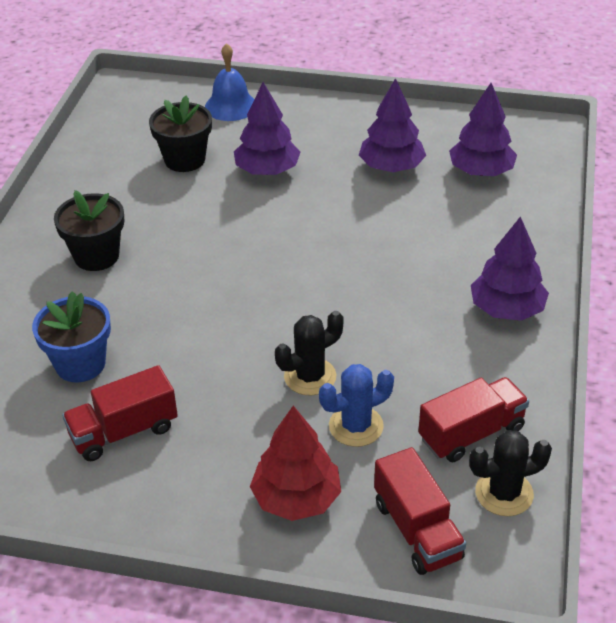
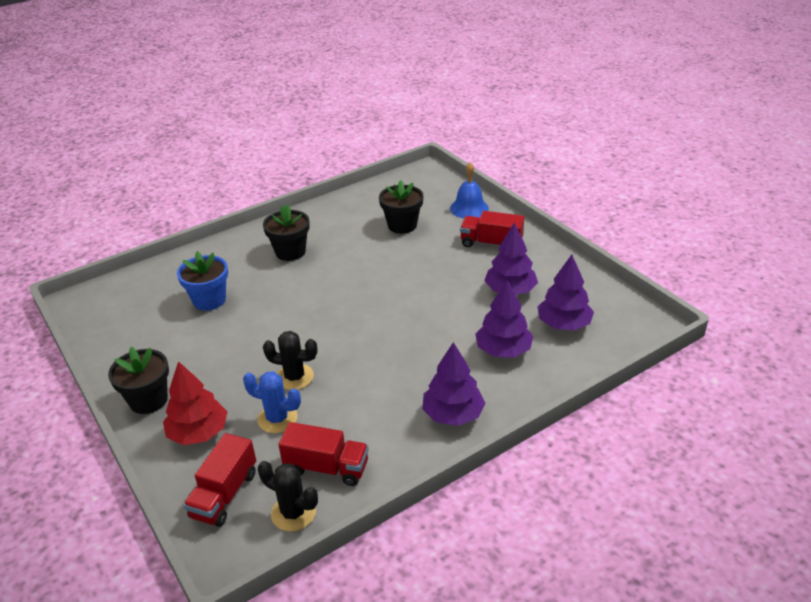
camera: 45 degrees right, 5 degrees down
(124, 431) = (180, 344): red truck -> red truck (491, 243)
(184, 510) = (148, 400): none -> black flower pot
(267, 170) = (436, 254): purple tree -> purple tree (503, 350)

